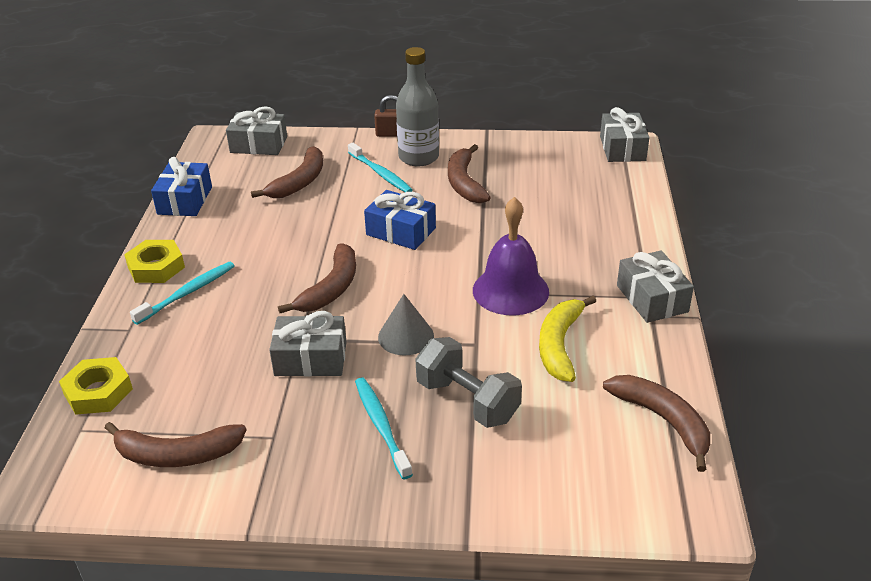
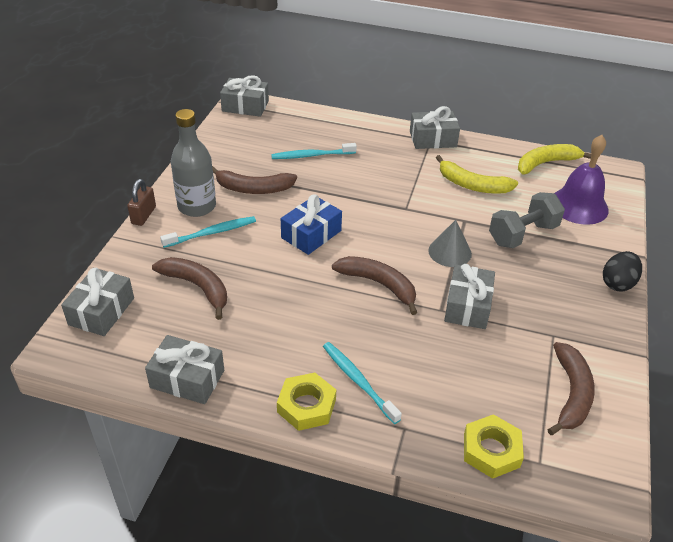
camera: 80 degrees left, 5 degrees up
(185, 200) = (187, 379): blue gift -> grey gift
(381, 425) = (544, 278): turquoise toothbrush -> turquoise toothbrush (311, 155)
(391, 506) = (617, 283): none -> black egg
(510, 290) = (408, 193): purple bell -> purple bell (579, 205)
(663, 420) = (546, 163): brown banana -> yellow banana

